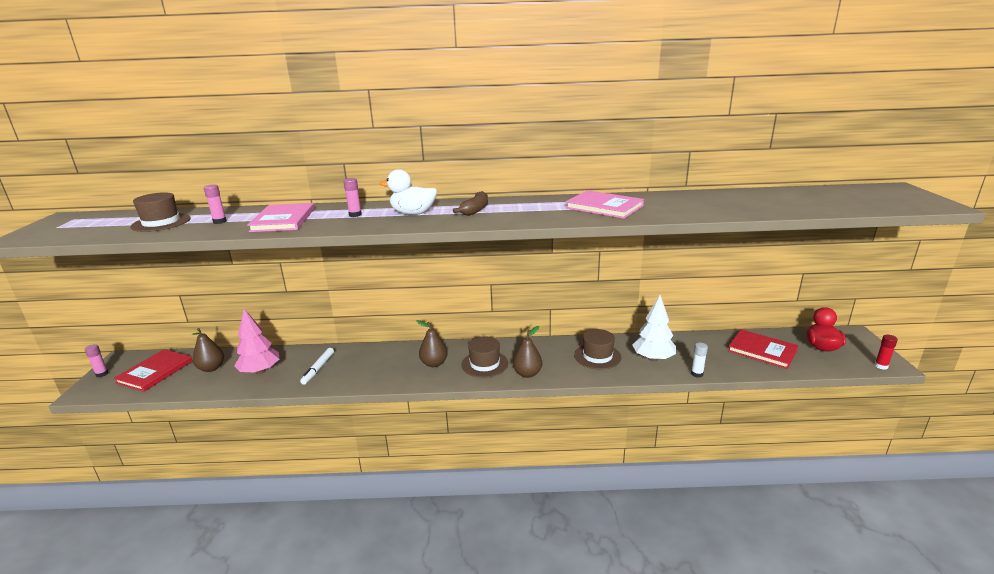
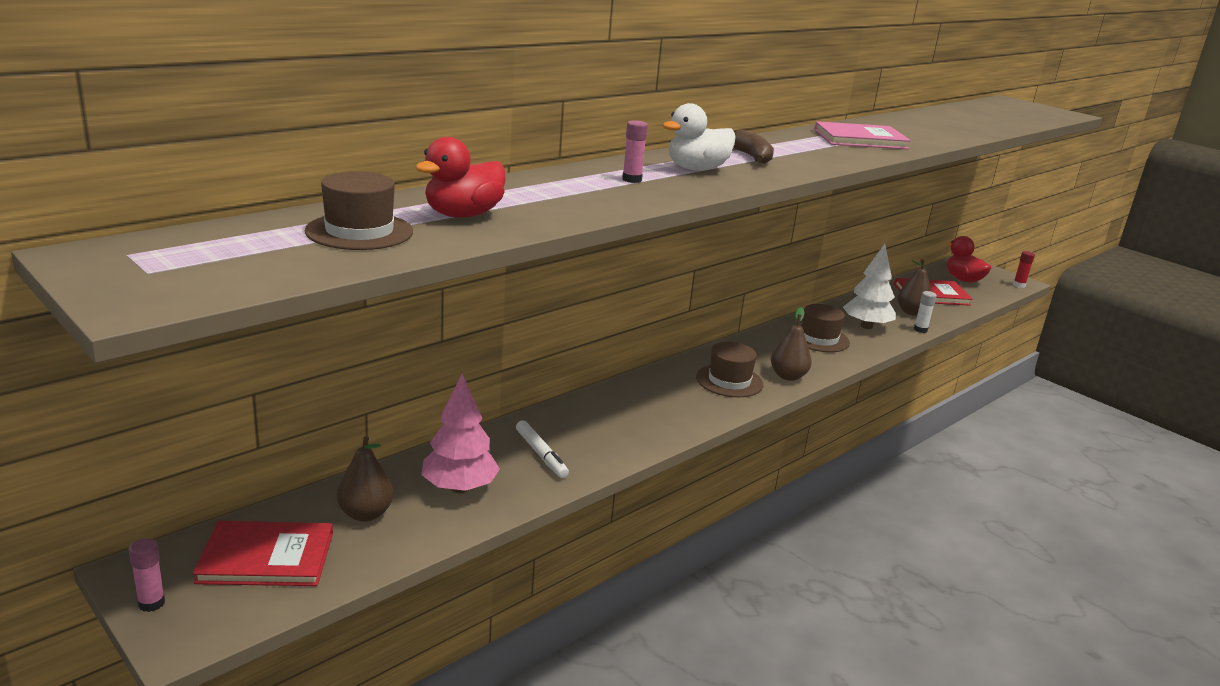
camera: 45 degrees left, 0 degrees up
(155, 372) = (266, 557): red book -> red book turned 75 degrees counterclockwise
(220, 222) = (463, 215): pink glue stick -> red duck
(283, 220) = (556, 199): pink book -> none
(434, 363) = (674, 399): brown pear -> brown pear (911, 312)

